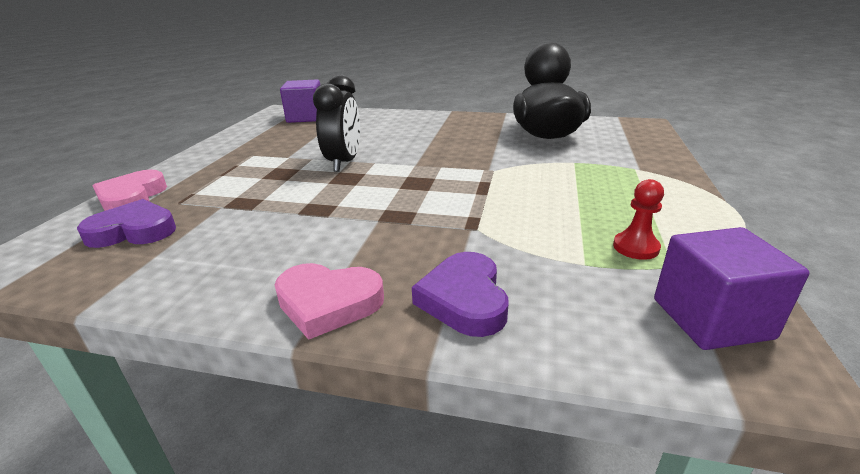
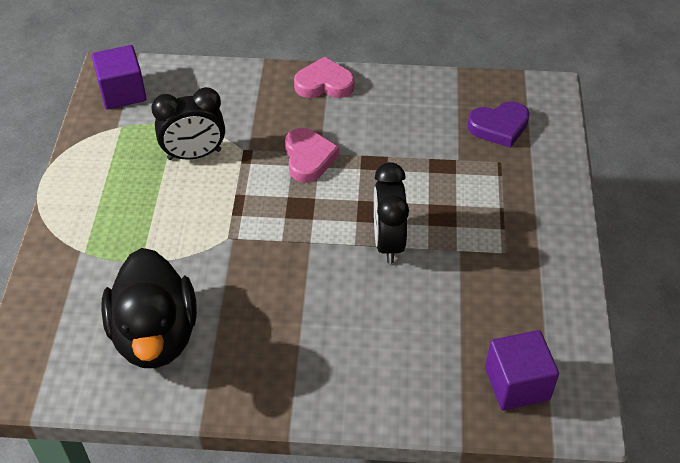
camera: 170 degrees right, 20 degrees up
(132, 197) = (550, 166): pink heart -> pink heart (308, 158)
(464, 299) = (249, 92): purple heart -> none
(543, 228) = (194, 155): none -> black clock
(635, 247) = (137, 140): red pawn -> none

